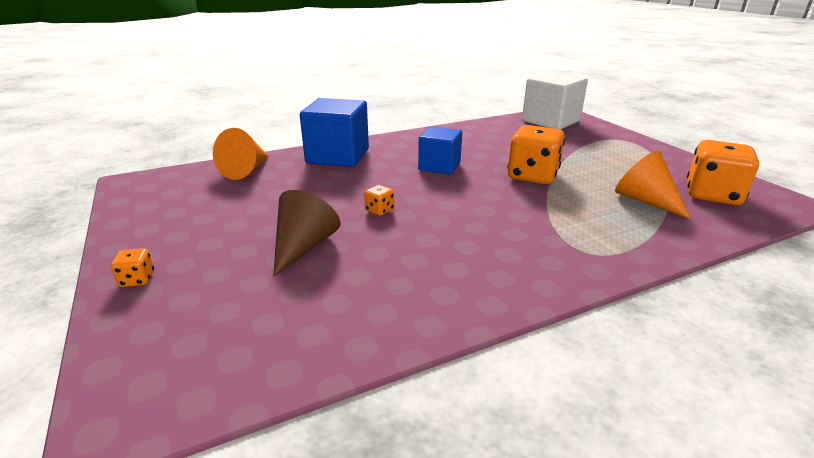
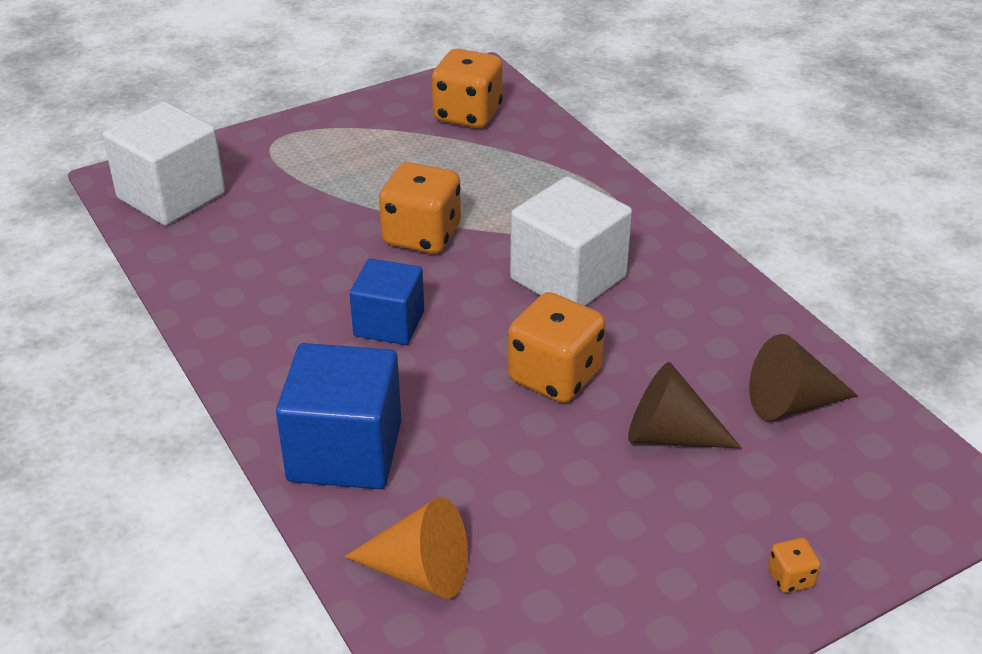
camera: 95 degrees left, 10 degrees up
(312, 312) = (791, 403): none -> brown cone
(379, 210) = (555, 376): orange dice -> orange dice, size x2.27
(491, 222) = (568, 278): none -> white cube
(645, 201) = (489, 161): orange cone -> none

